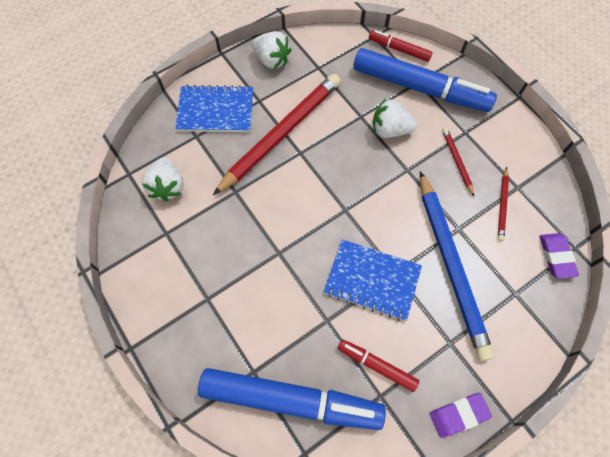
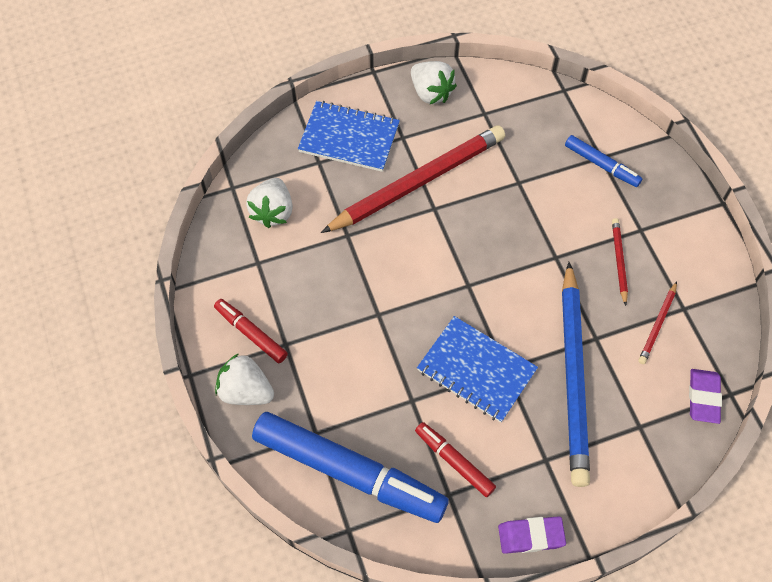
camera: 15 degrees right, 5 degrees down
(390, 130) = (549, 206): white strawberry -> white strawberry (246, 391)
(399, 49) = (590, 113): red marker -> red marker (251, 333)
(420, 88) = (601, 165): blue marker -> blue marker, size x0.48

